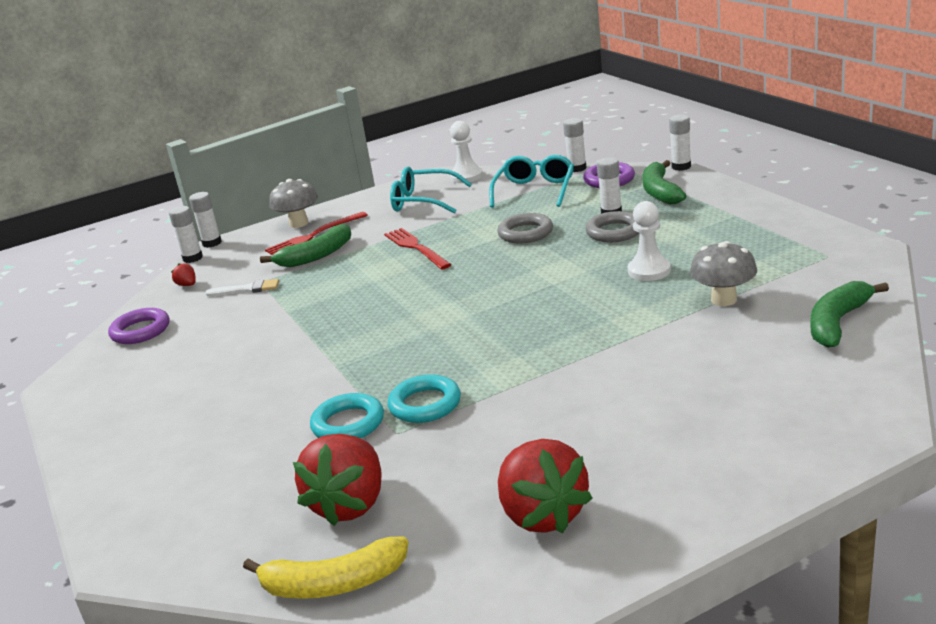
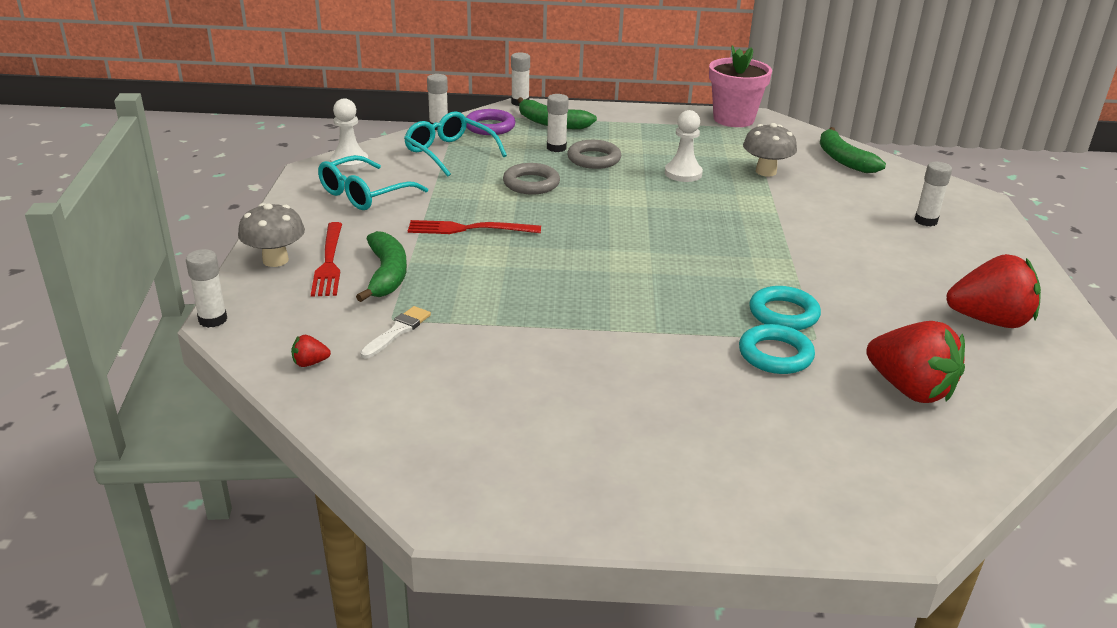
camera: 65 degrees left, 5 degrees up
(140, 331) = (387, 422): purple ring -> none
(193, 258) = (233, 342): white glue stick -> white glue stick (925, 221)
(333, 583) = (1018, 427): yellow banana -> none
(833, 242) = (733, 119): none -> pink flower pot

